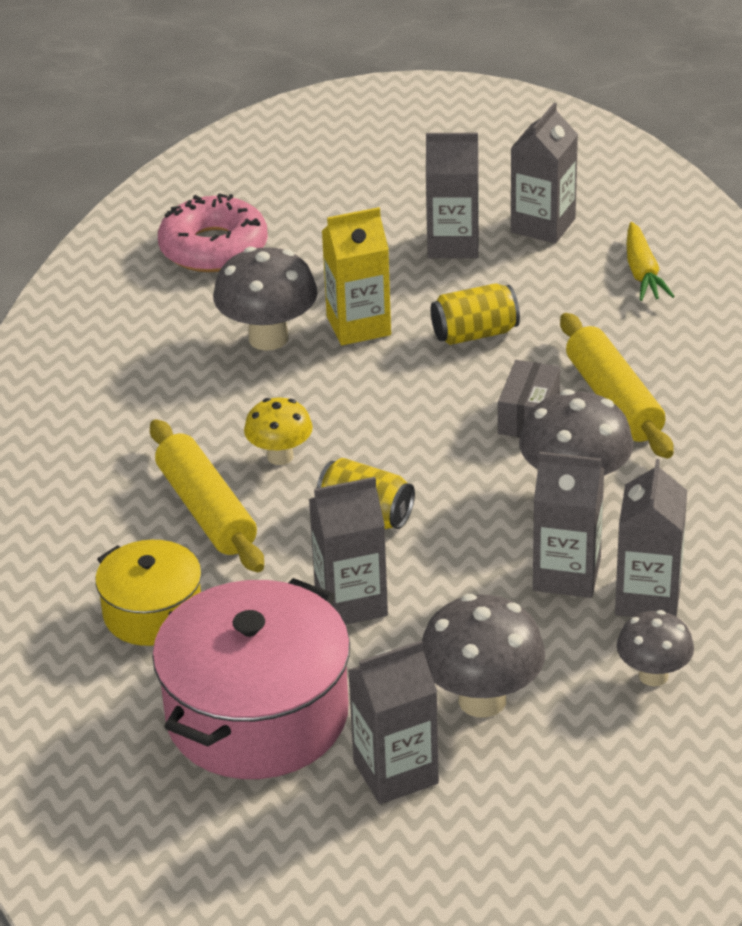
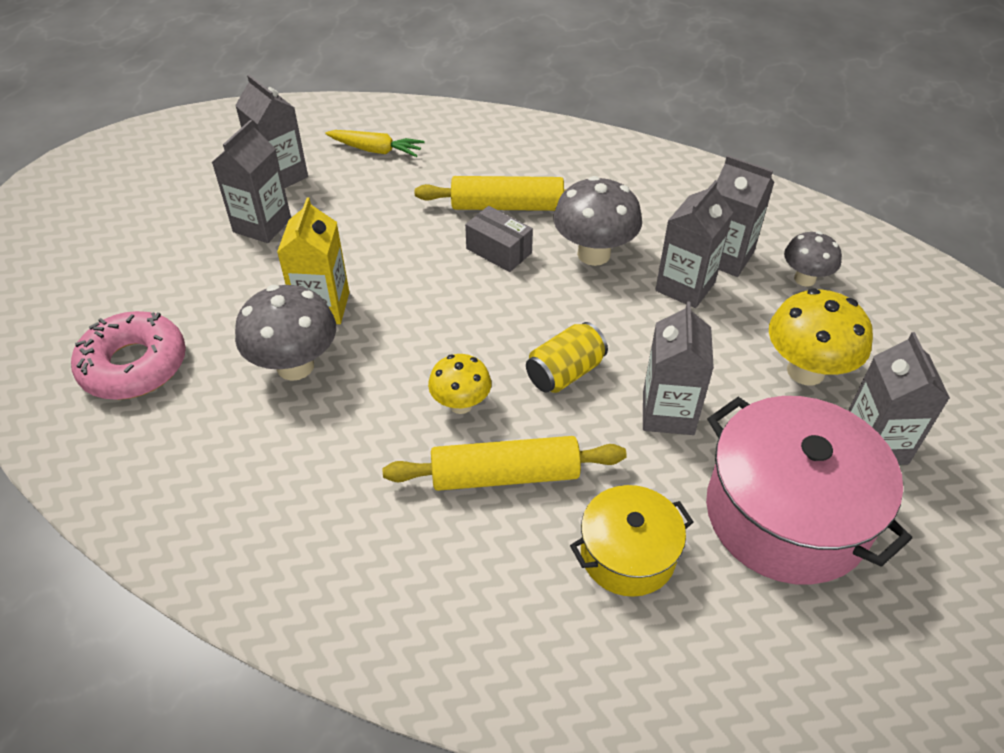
camera: 70 degrees left, 10 degrees up
(474, 334) = (382, 248): yellow can -> none
(482, 700) = (805, 371): grey mushroom -> yellow mushroom

